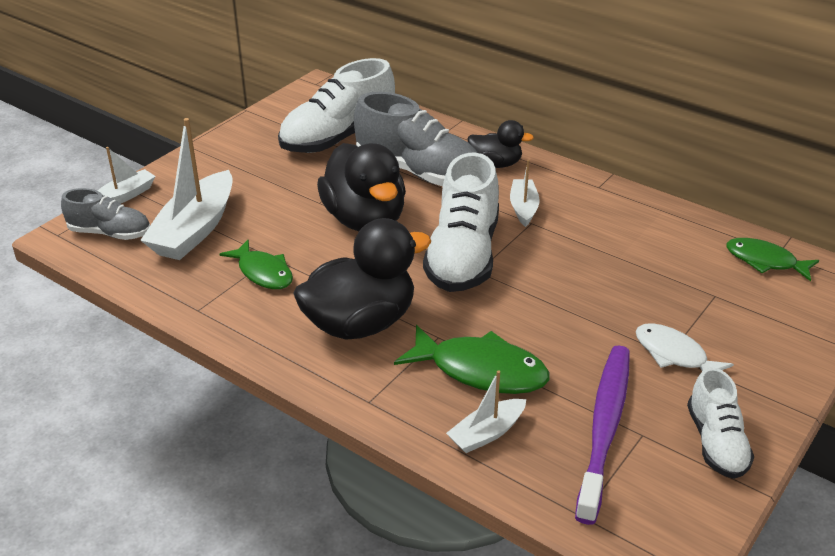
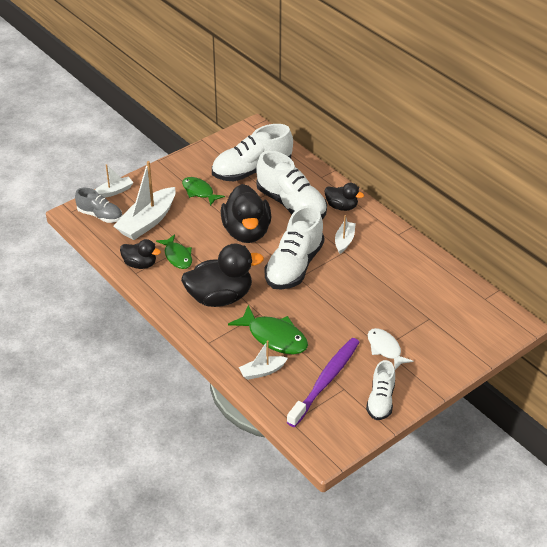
camera: 15 degrees right, 5 degrees up
(202, 295) = (140, 264): none -> black duck
(418, 172) = (291, 204): grey shoe -> white shoe
(765, 261) = (472, 303): green fish -> green fish (199, 192)

